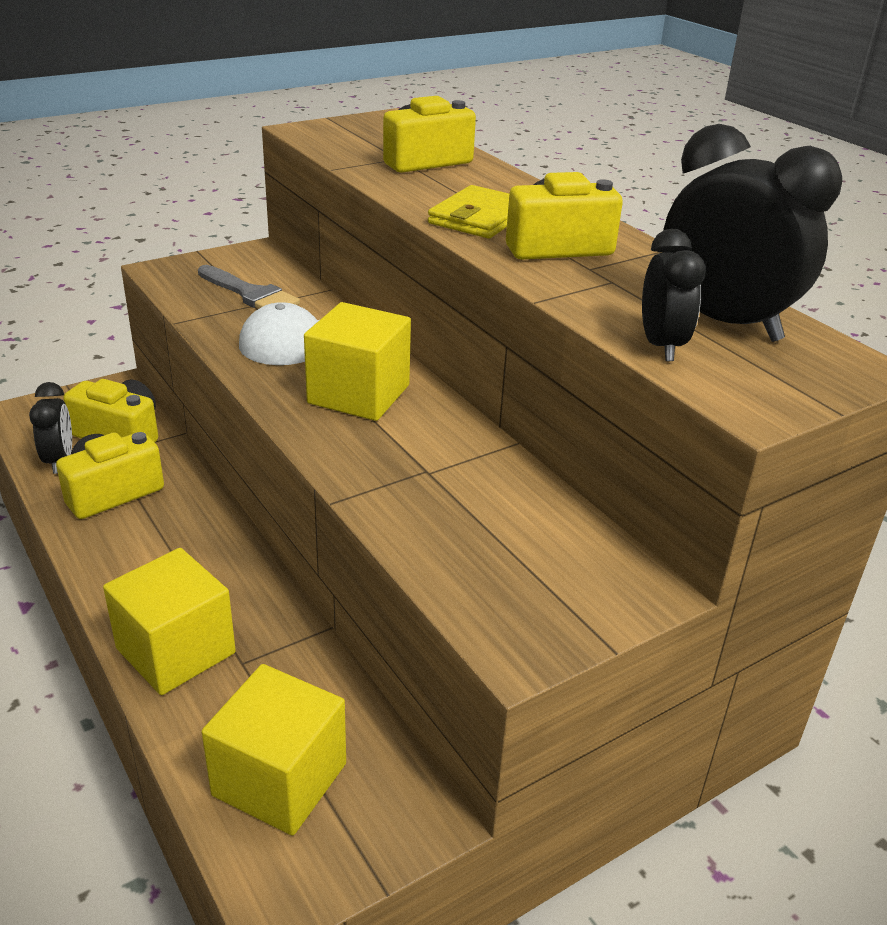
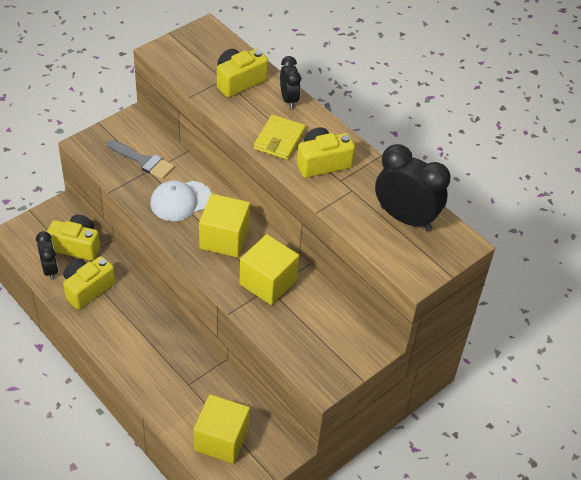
camera: 10 degrees left, 15 degrees up
(176, 651) = (155, 382): yellow cube -> yellow cube (268, 282)
(661, 346) = (376, 240): black clock -> black clock (289, 99)

